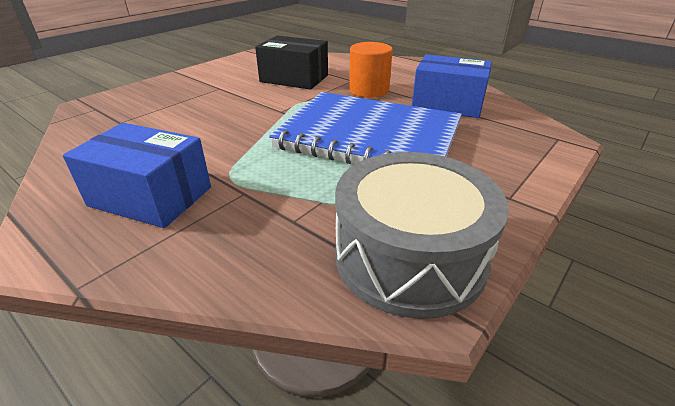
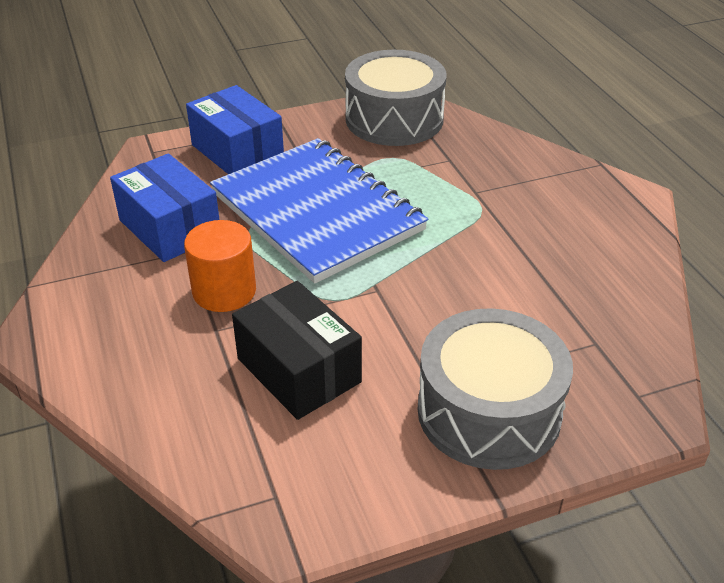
camera: 150 degrees left, 5 degrees up
(151, 196) = (554, 212): blue box -> blue box (237, 151)
(186, 87) = (489, 411): none -> grey drum

